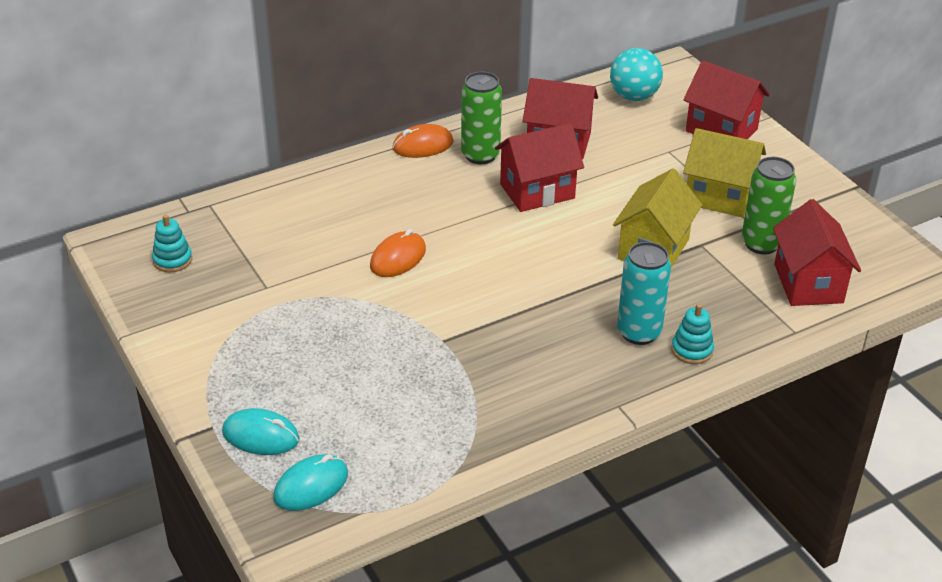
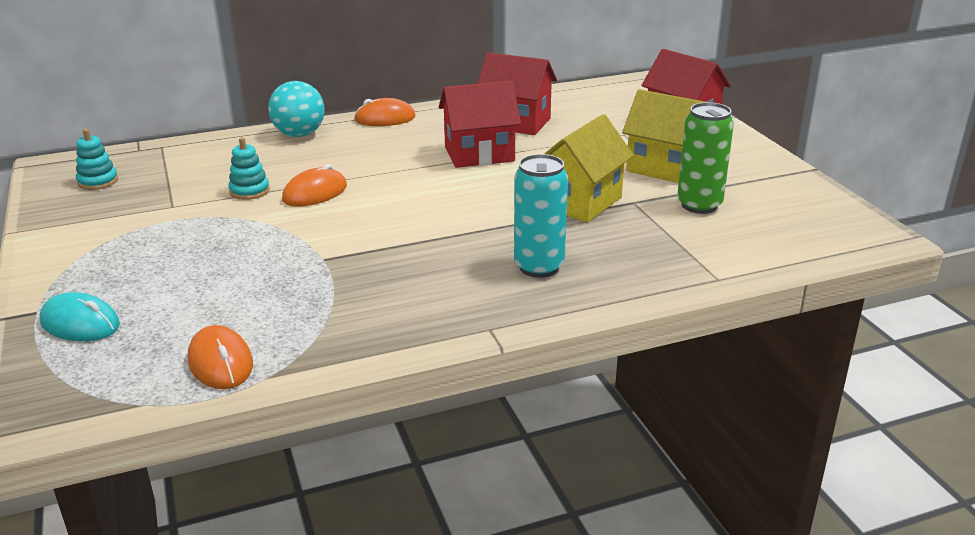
camera: 10 degrees right, 10 degrees down
(311, 486) = (101, 373): turquoise mouse -> none
(407, 464) = (220, 362): none -> orange mouse
(480, 155) = (436, 127): green can -> none
(634, 96) = (602, 97): turquoise ball -> turquoise ball (299, 134)
(692, 350) = (593, 286): turquoise stacking toy -> turquoise stacking toy (249, 191)
(808, 283) = (743, 239): red house -> none

